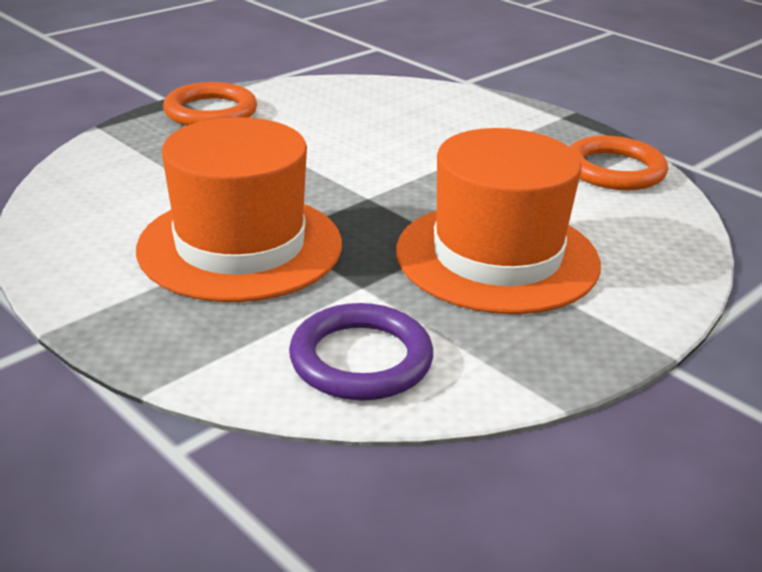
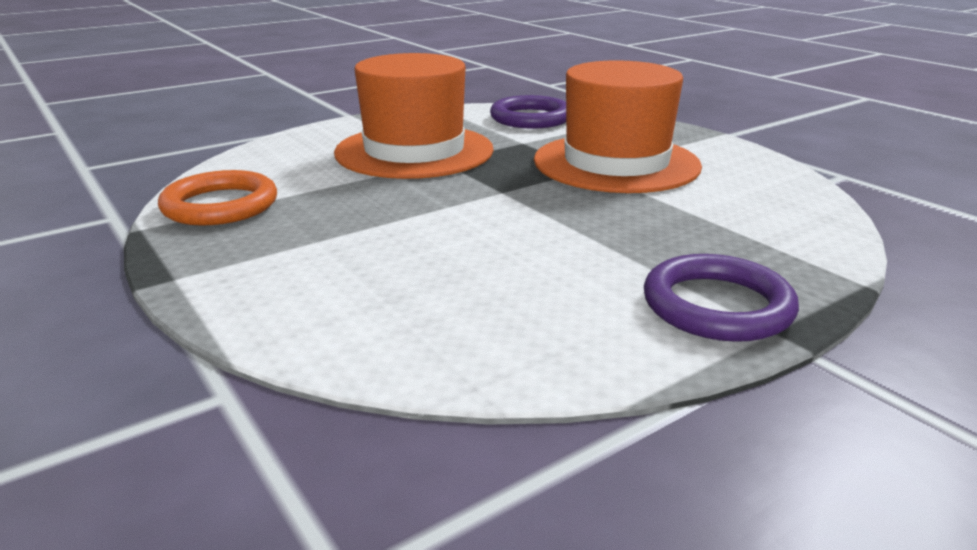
camera: 170 degrees left, 5 degrees down
(211, 112) = (717, 306): orange ring -> purple ring

